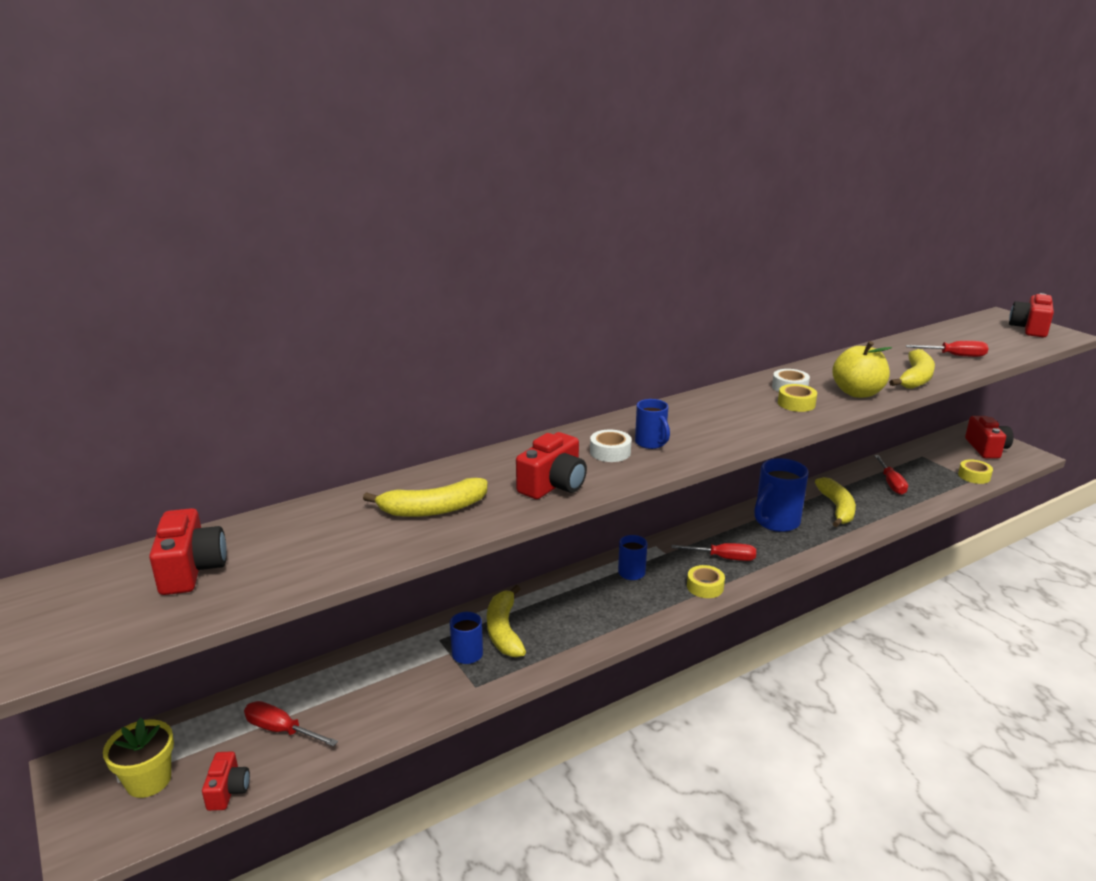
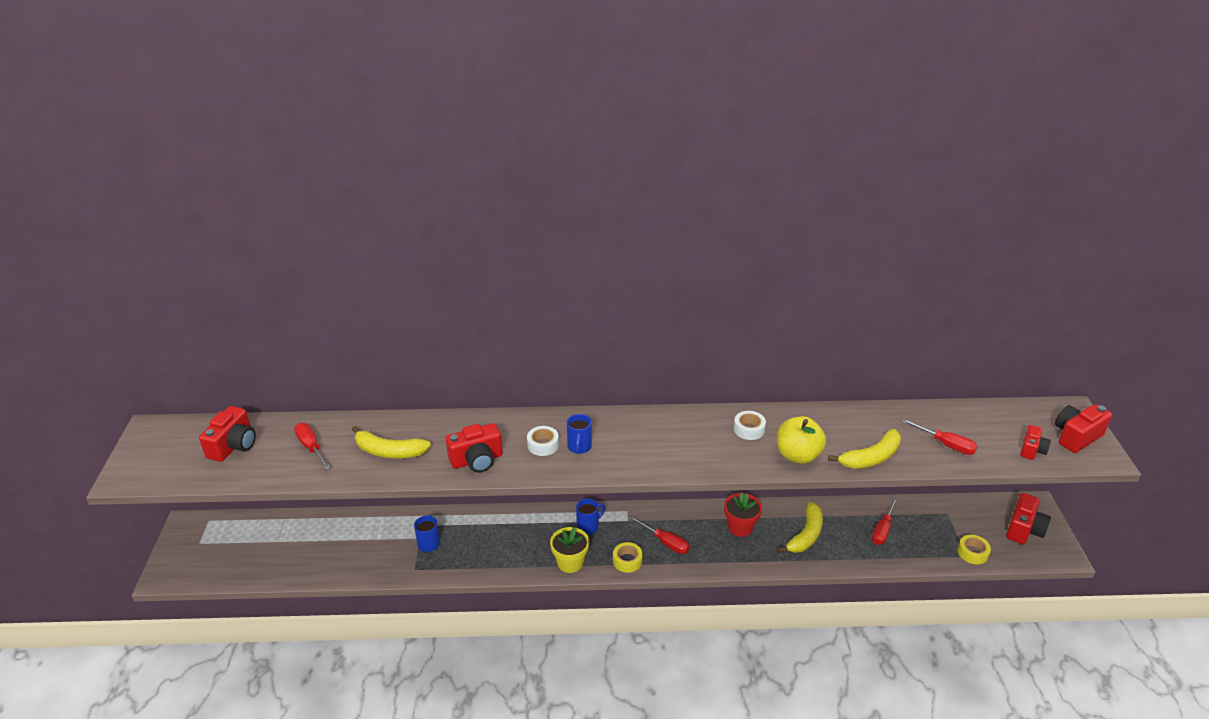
camera: 30 degrees right, 10 degrees up
(148, 780) = (212, 549): yellow flower pot -> yellow flower pot (570, 563)
(228, 791) = (242, 574): red camera -> red camera (1032, 450)
(281, 730) = (292, 548): red screwdriver -> red screwdriver (311, 447)
(504, 630) = (465, 536): yellow banana -> none
(776, 522) = (740, 527): blue mug -> red flower pot
(796, 404) = (732, 448): yellow tape -> none

